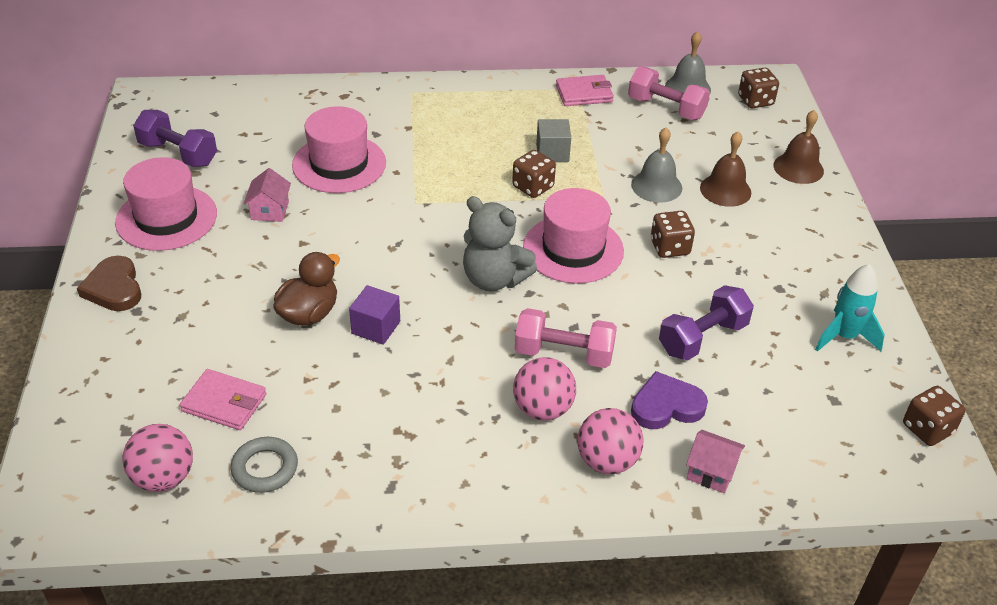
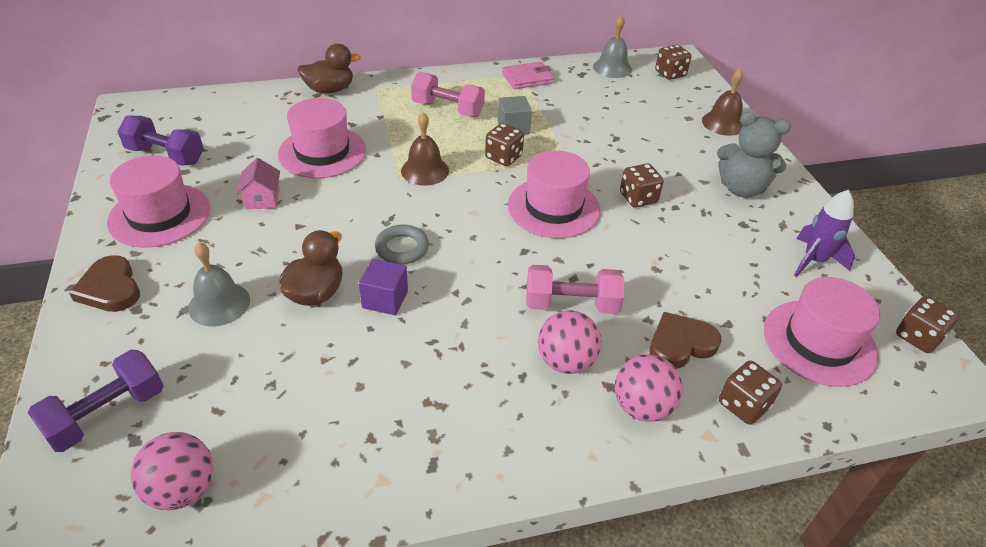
camera: 10 degrees left, 0 degrees up
(224, 403) = (240, 395): pink wallet -> none
(265, 468) = (294, 462): grey ring -> grey ring (402, 248)
(359, 91) = (330, 90): none -> brown duck
(494, 279) = (488, 242): grey teddy bear -> grey teddy bear (741, 189)
(656, 186) = (610, 147): grey bell -> grey bell (219, 304)
(666, 108) = (599, 85): pink dumbbell -> pink dumbbell (448, 109)
(666, 406) = (680, 344): purple heart -> brown heart
(703, 338) = (693, 276): purple dumbbell -> purple dumbbell (107, 414)
(711, 472) = (743, 405): pink house -> brown dice
(725, 190) = (669, 146): brown bell -> brown bell (425, 170)
(816, 421) = (819, 342): none -> pink hat
(844, 336) = (814, 261): turquoise rocket -> purple rocket

